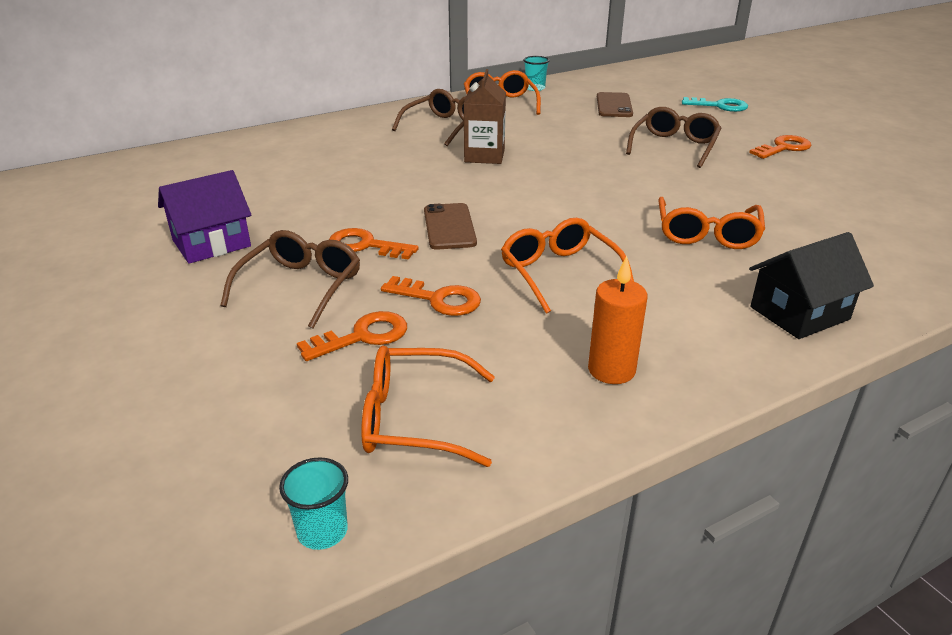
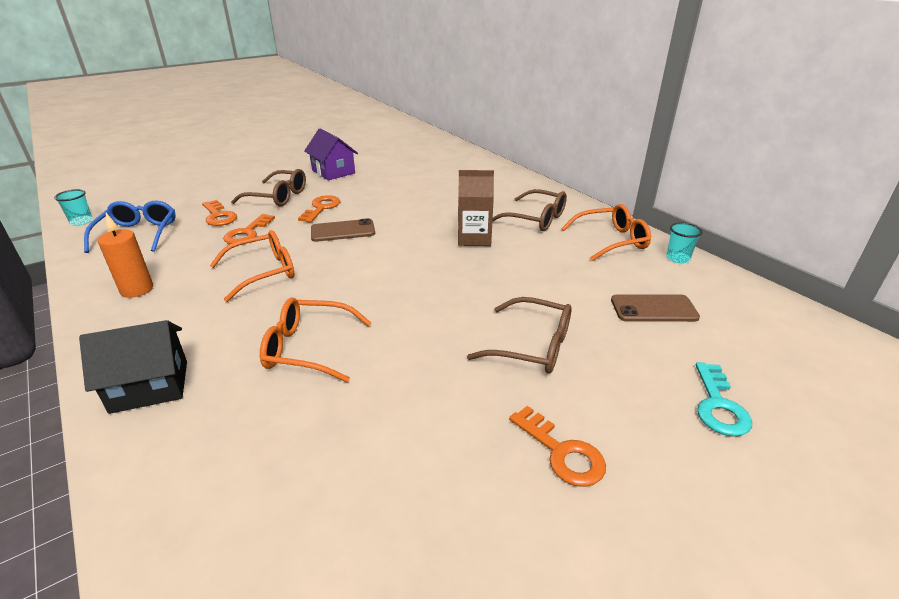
camera: 85 degrees right, 0 degrees up
(414, 419) = (138, 234): orange glasses -> blue glasses
(799, 313) = (150, 386): black house -> black house turned 75 degrees counterclockwise

